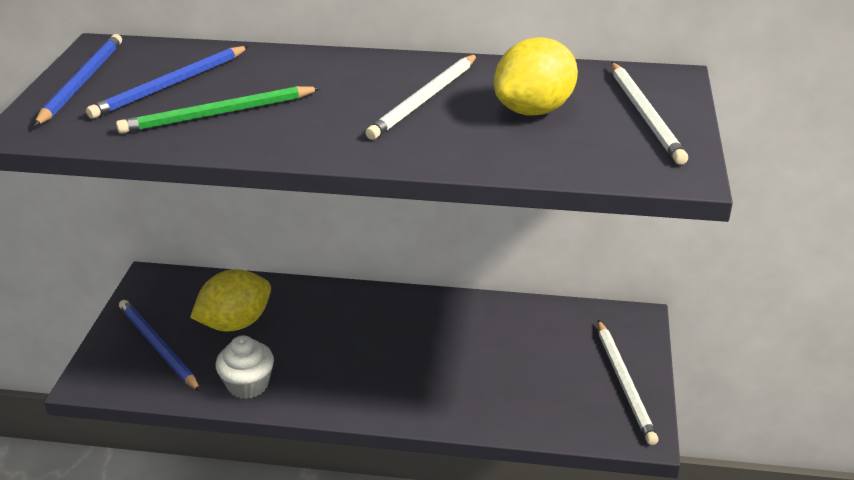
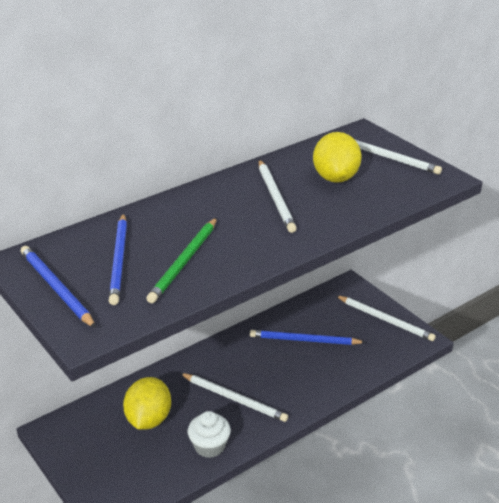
camera: 45 degrees left, 0 degrees up
(158, 347) = (121, 464): blue pencil -> blue pencil (304, 340)
(335, 357) = (234, 399): none -> white pencil

